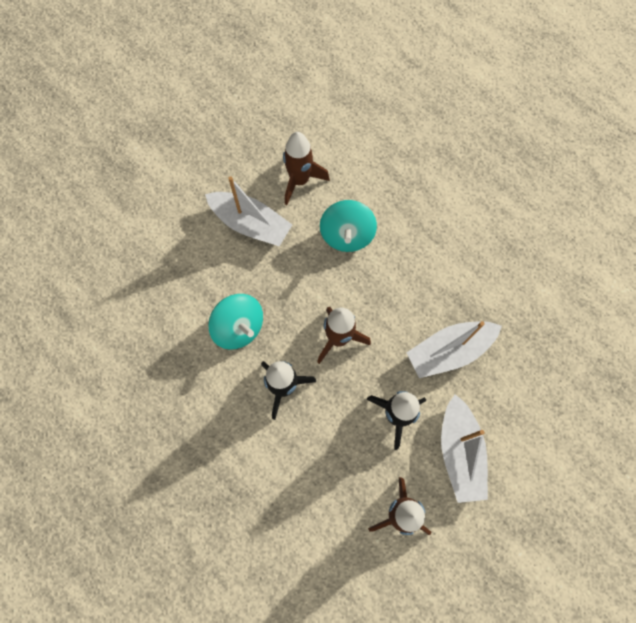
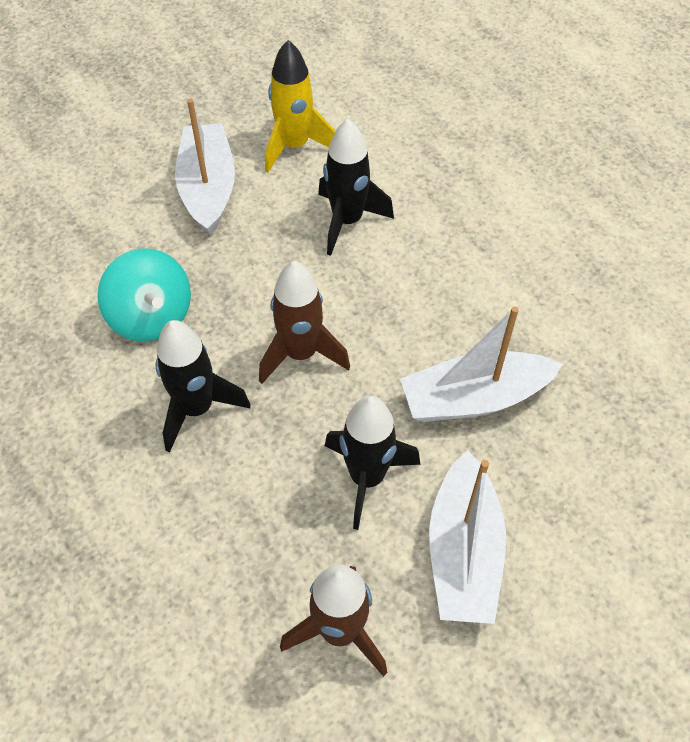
camera: 10 degrees right, 15 degrees down
(250, 224) = (208, 188): white boat -> white boat turned 135 degrees counterclockwise
(299, 180) = (294, 146): brown rocket -> yellow rocket
(347, 235) = (347, 221): turquoise spinning top -> black rocket

